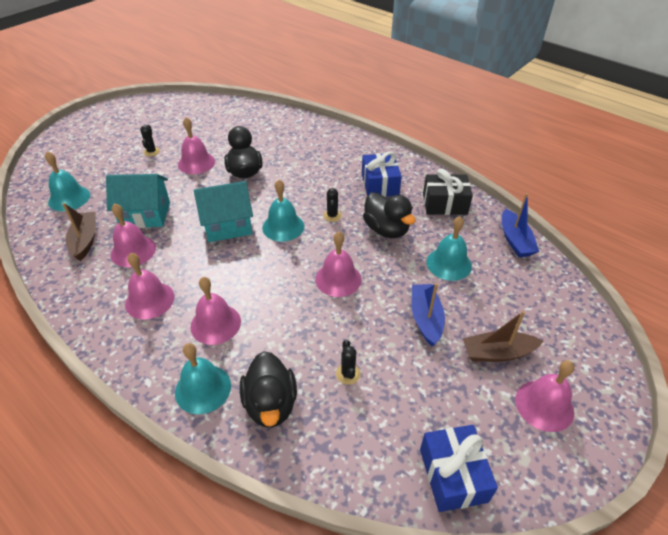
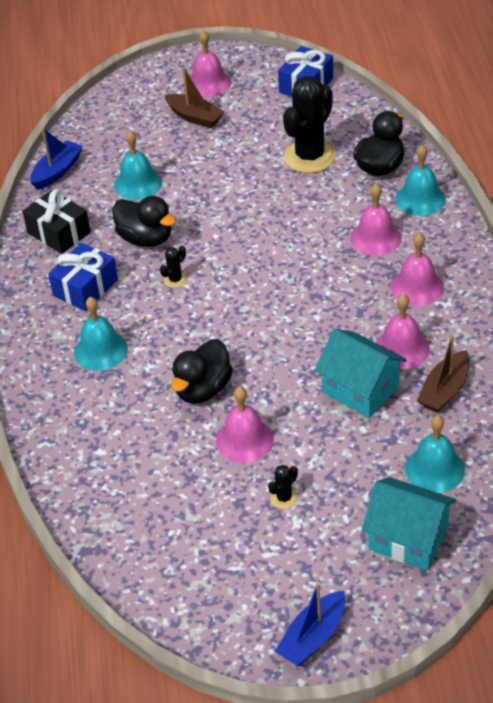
camera: 135 degrees left, 0 degrees up
(228, 226) = (286, 326): turquoise house -> turquoise house (408, 539)
(283, 227) = (234, 294): turquoise bell -> turquoise bell (100, 350)
(338, 279) = (241, 220): pink bell -> none
(348, 374) = (310, 157): black cactus -> black cactus, size x2.43
(386, 229) = (146, 238): black duck -> black duck turned 120 degrees clockwise
(426, 319) = (212, 159): blue boat -> blue boat (313, 637)

